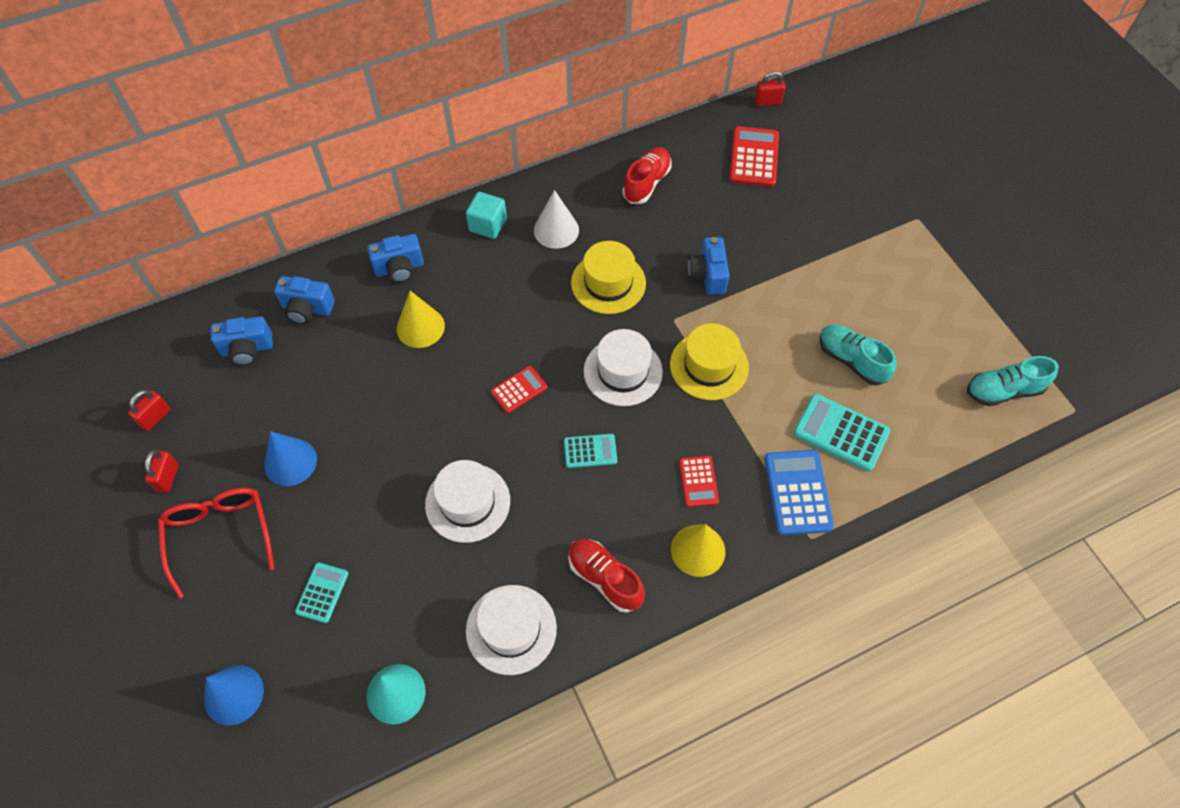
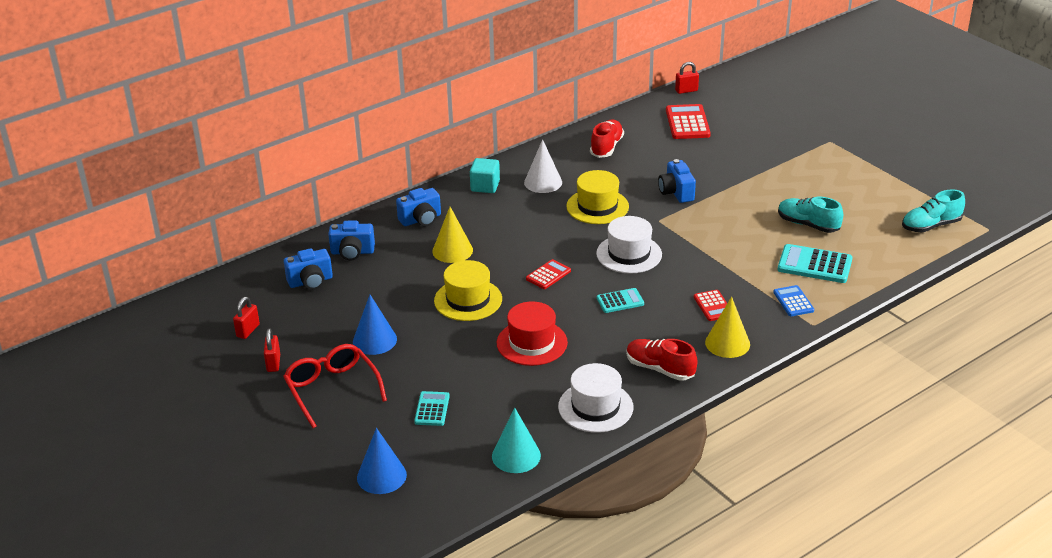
camera: 10 degrees left, 25 degrees down
(467, 502) = (532, 343): white hat -> red hat
(709, 366) = (696, 242): yellow hat -> yellow hat (468, 300)
(797, 492) = (793, 301): blue calculator -> blue calculator, size x0.60

